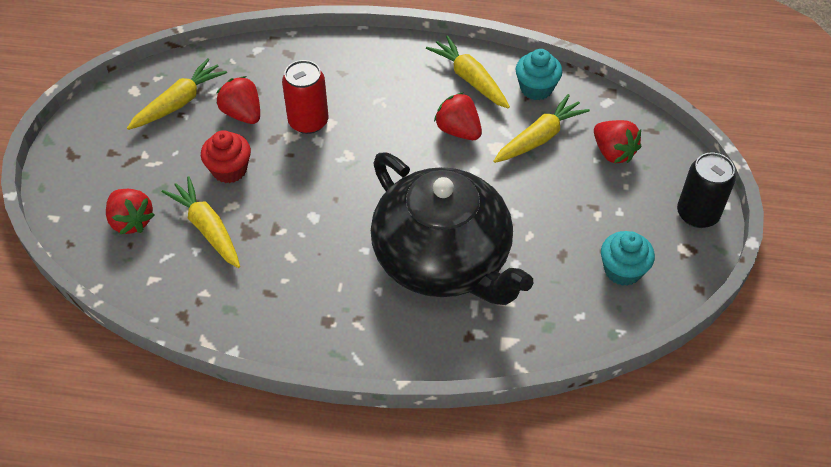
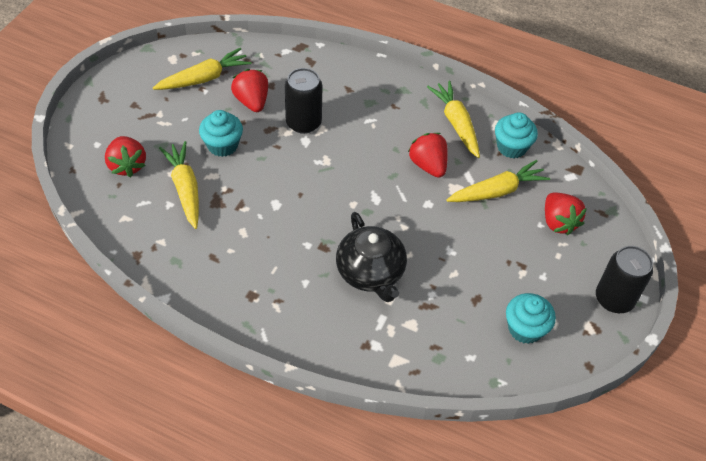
camera: 15 degrees right, 0 degrees up
(229, 170) = (222, 145): red cupcake -> turquoise cupcake
(308, 122) = (303, 123): red can -> black can
(443, 259) = (370, 272): black teapot -> black teapot, size x0.56

